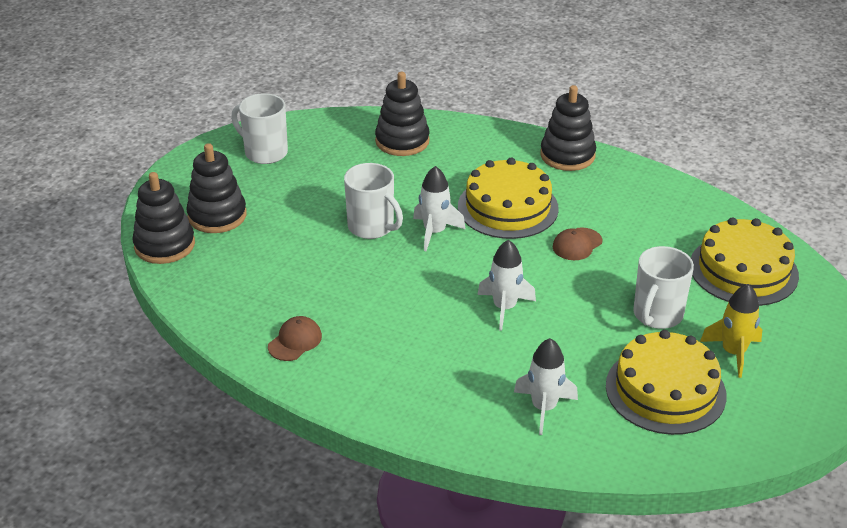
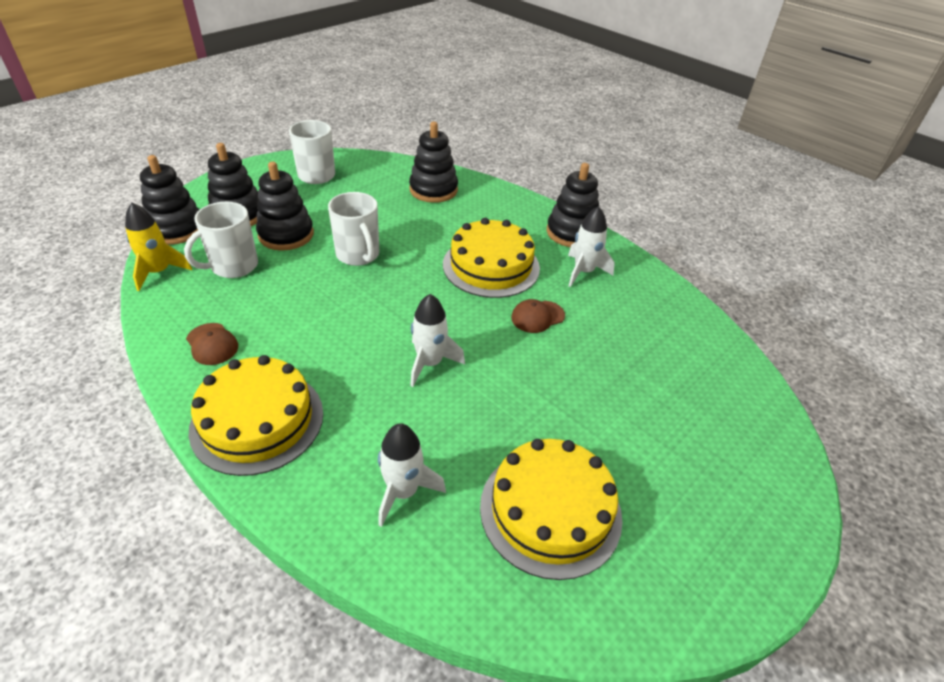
camera: 15 degrees right, 5 degrees up
(284, 224) = (286, 235): none -> black stacking toy
(295, 341) = (212, 344): brown cap -> brown cap turned 90 degrees clockwise
(434, 232) = (410, 273): white rocket -> white rocket (583, 272)
(657, 315) = (583, 414): white mug -> white mug (233, 266)
(733, 353) = (650, 484): yellow rocket -> yellow rocket (159, 272)
(743, 270) = (699, 387): yellow cake -> yellow cake (257, 420)

